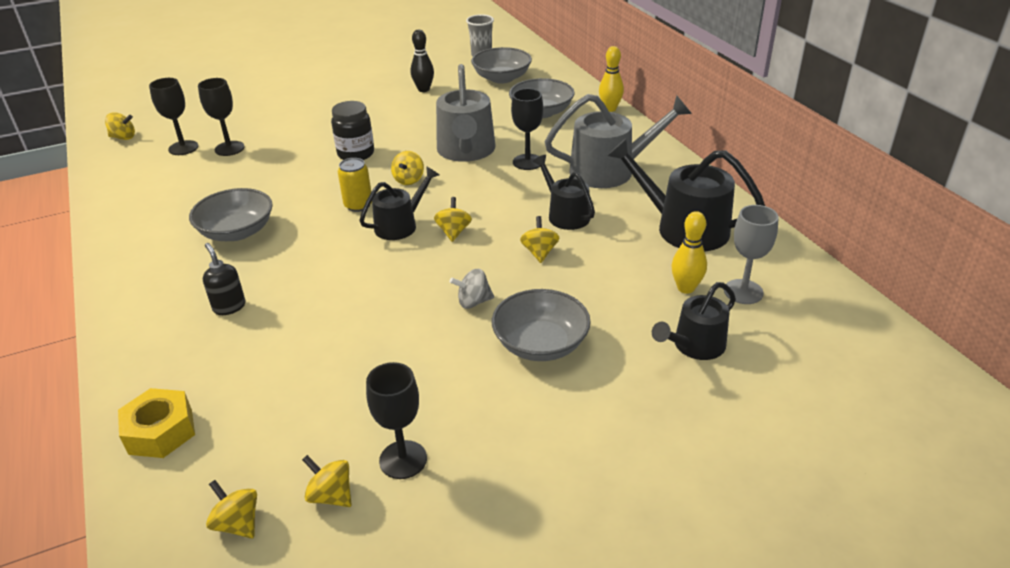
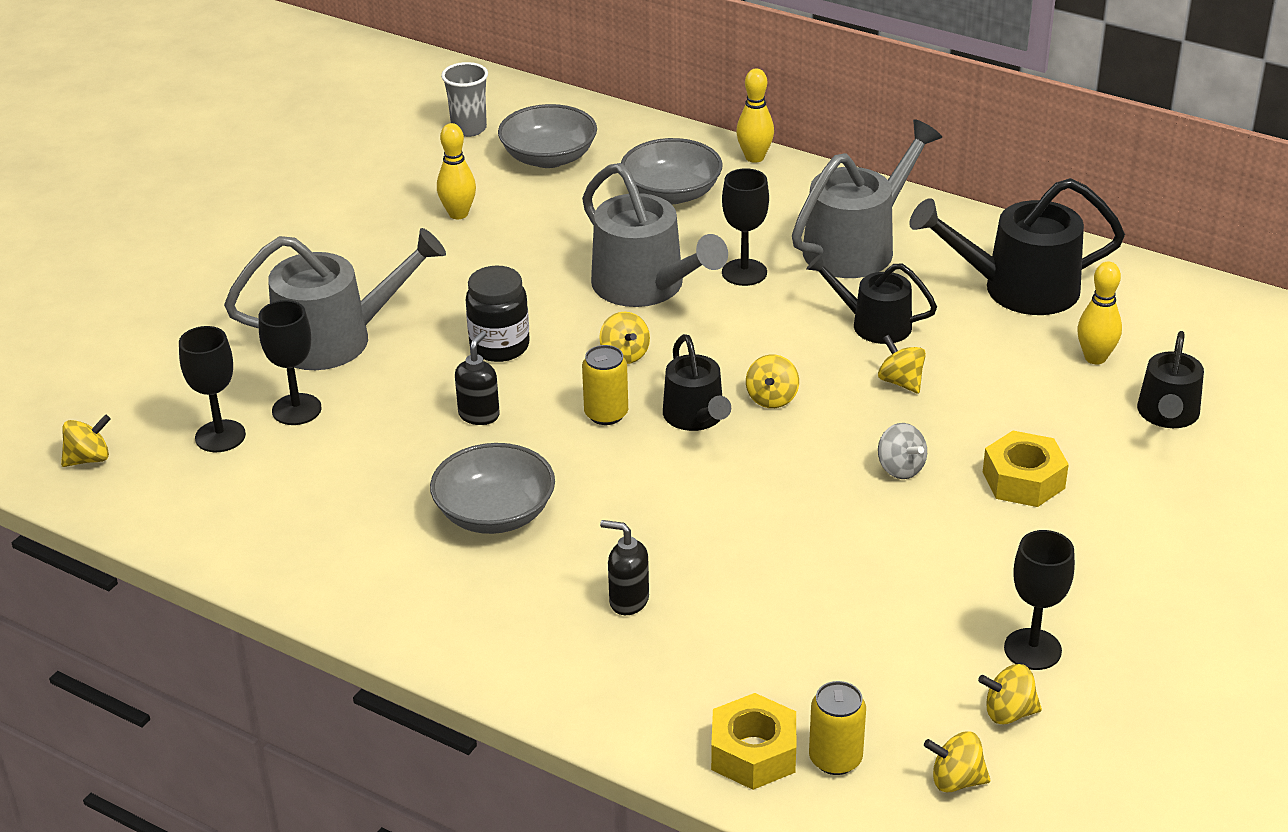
camera: 35 degrees left, 0 degrees up
(194, 463) = (835, 759): none -> yellow can
(291, 124) = (335, 339): none -> grey watering can
(300, 182) = (479, 415): none -> black soap dispenser
(400, 225) = (696, 417): black watering can -> black watering can turned 150 degrees clockwise
(424, 89) = (458, 214): black bowling pin -> yellow bowling pin
(453, 232) = (772, 398): yellow spinning top -> yellow spinning top turned 135 degrees counterclockwise
(473, 302) = (900, 468): grey spinning top -> grey spinning top turned 75 degrees counterclockwise
(540, 344) = (1023, 480): grey bowl -> yellow nut
(743, 292) = (1152, 338): grey goblet -> none

